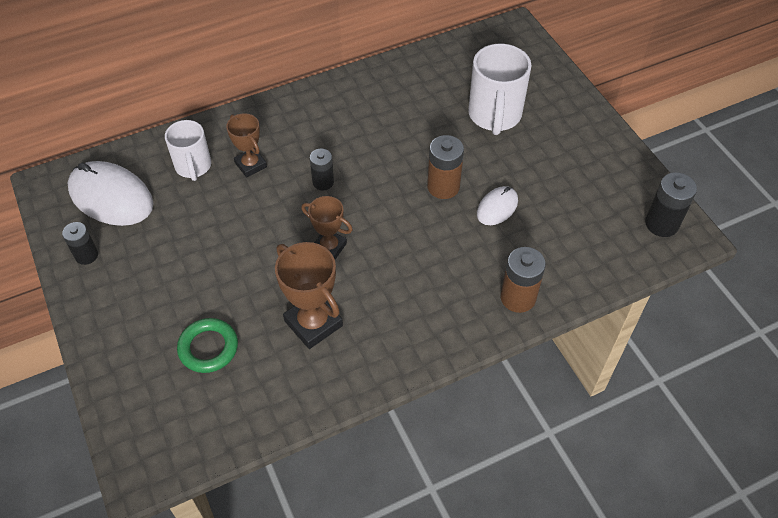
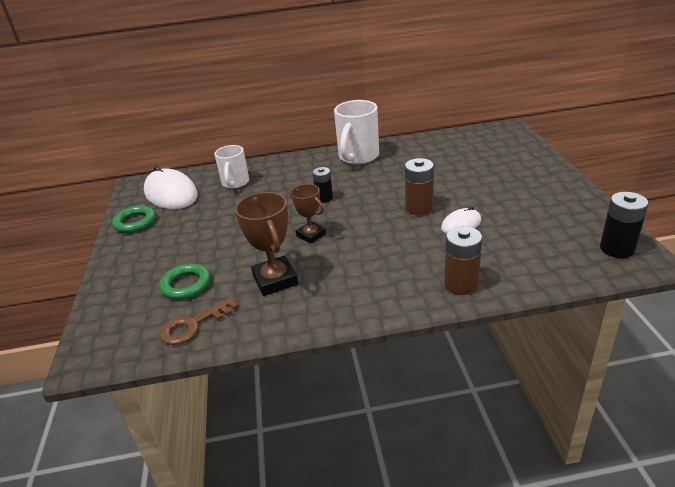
camera: 20 degrees right, 20 degrees down
(86, 255) = (135, 222): black battery -> green ring
(245, 403) = (193, 325): none -> brown key
(250, 165) = (275, 185): brown trophy -> none
(494, 116) = (476, 172): white mug -> white mug (358, 157)

